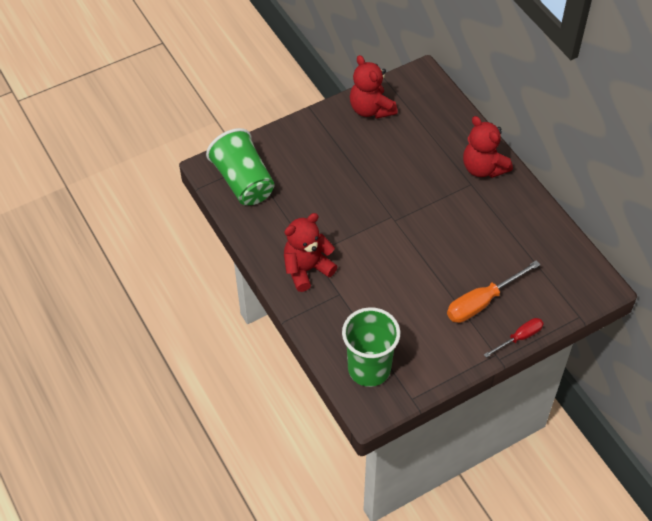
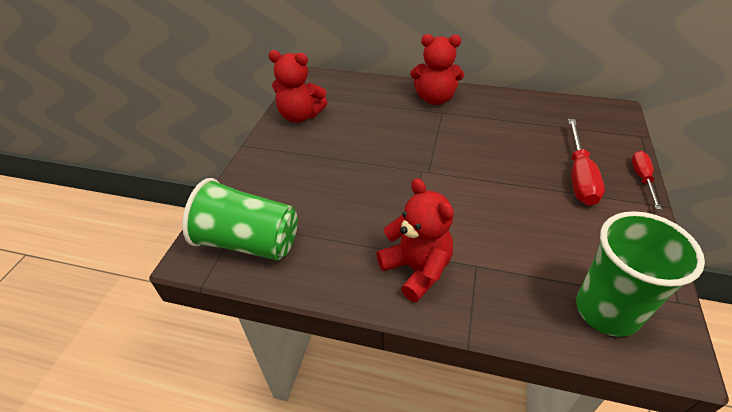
camera: 45 degrees left, 10 degrees down
(307, 269) = (416, 269): red teddy bear -> red teddy bear turned 135 degrees clockwise
(482, 302) = (579, 176): orange screwdriver -> red screwdriver

